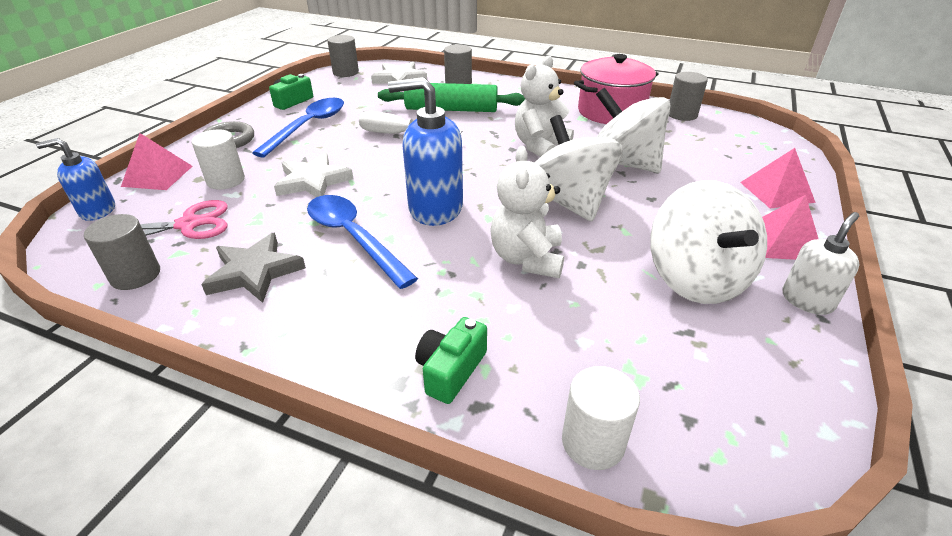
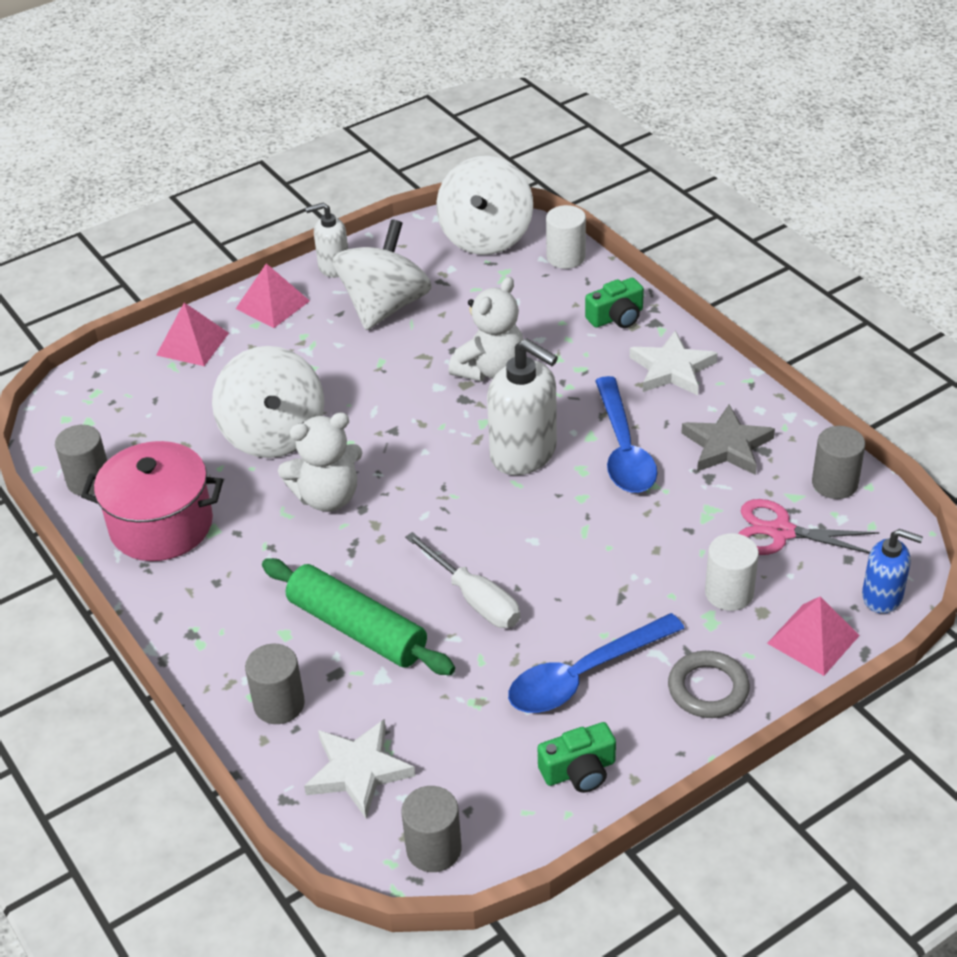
camera: 145 degrees left, 5 degrees up
(313, 181) = (627, 547): white star -> white star (672, 369)
(435, 208) = (524, 453): blue soap dispenser -> white soap dispenser
(568, 202) = (391, 409): white spinning top -> white spinning top (486, 237)

